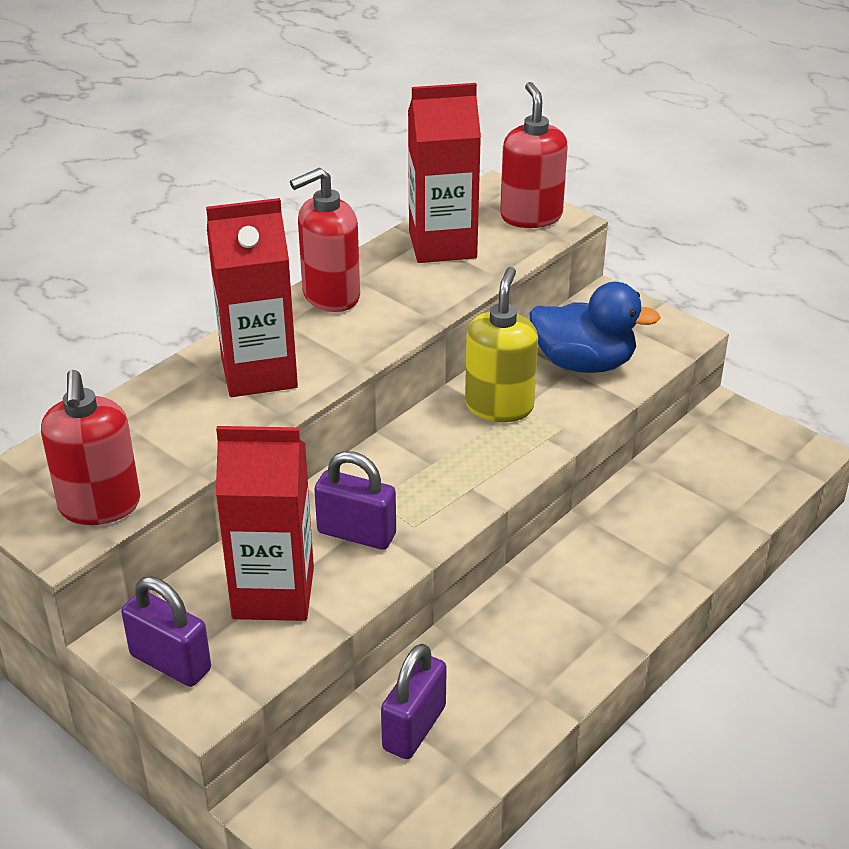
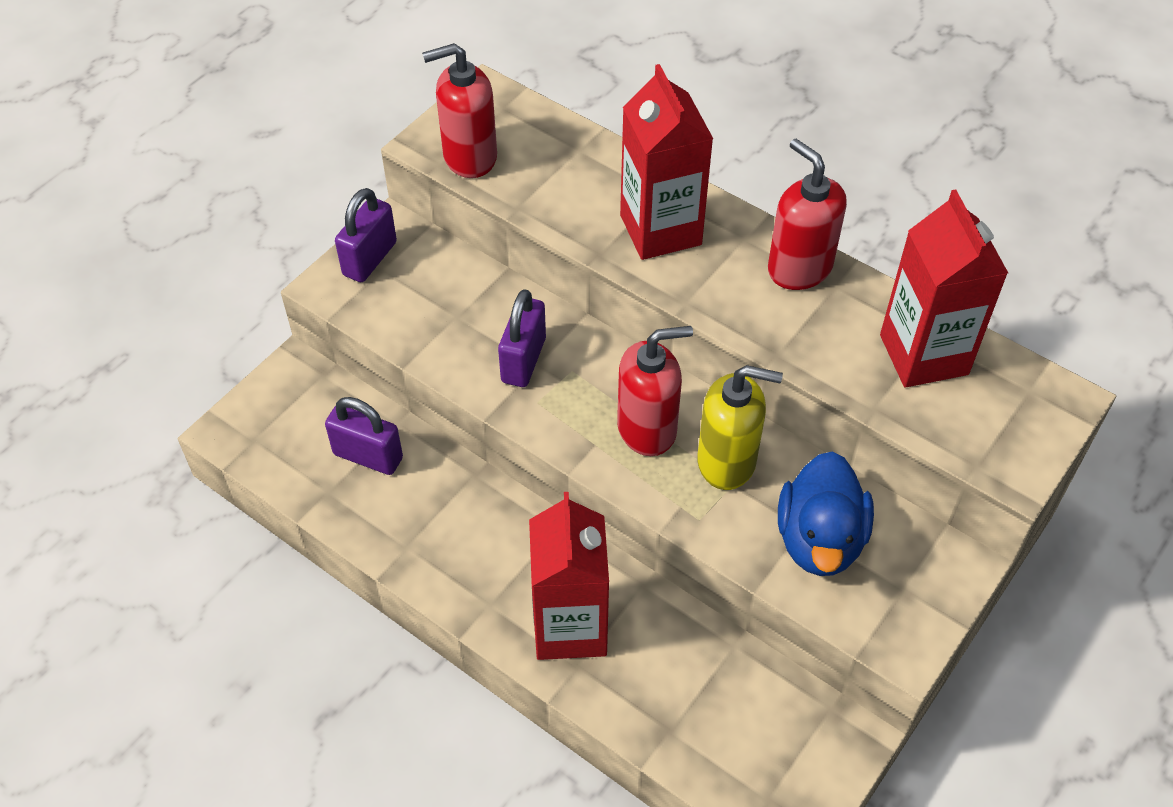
camera: 85 degrees right, 15 degrees up
(273, 593) = (447, 311): red carton -> red carton (570, 626)
(531, 216) = (1013, 437): red soap dispenser -> red soap dispenser (647, 429)

